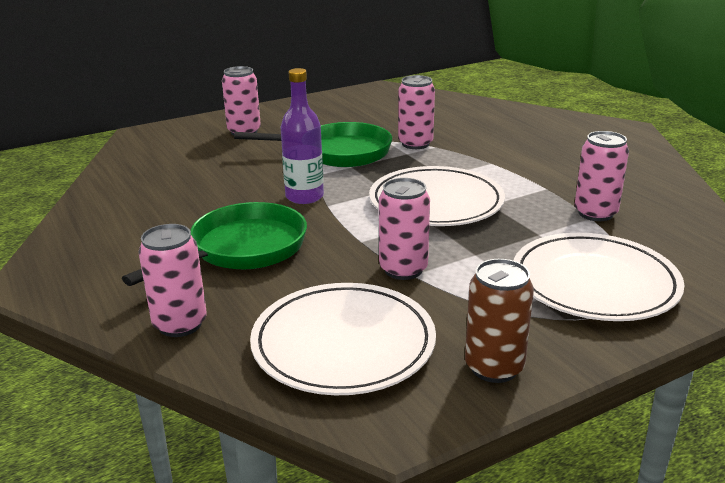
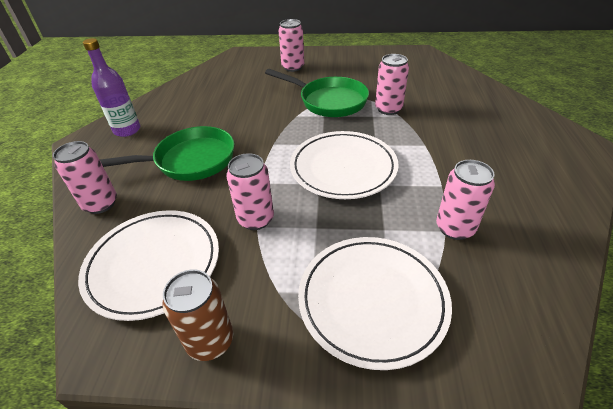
camera: 35 degrees right, 15 degrees up
(304, 197) = (268, 131): purple bottle -> purple bottle (127, 130)

